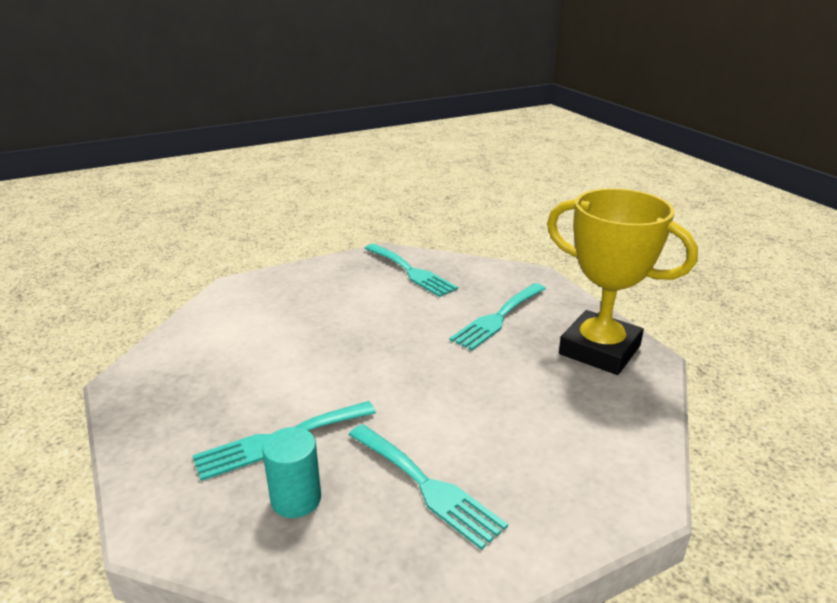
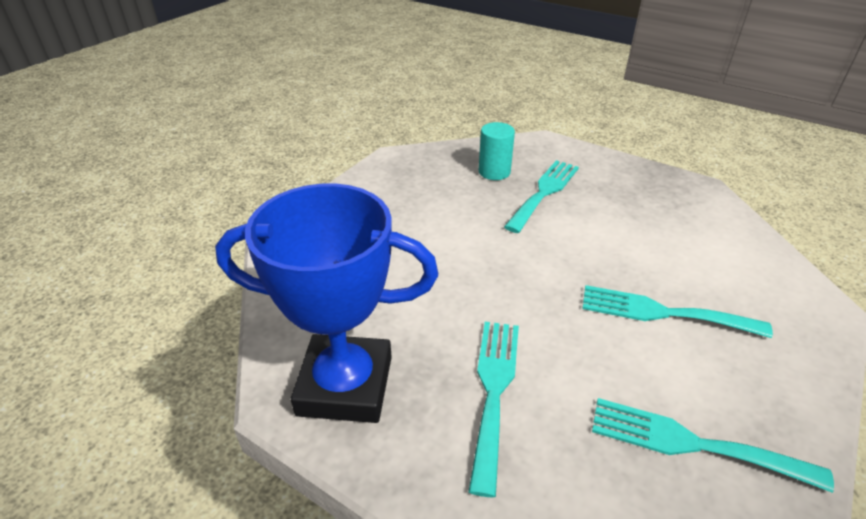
camera: 150 degrees right, 10 degrees up
(427, 486) = (427, 201): turquoise fork -> turquoise fork (663, 313)
(599, 350) = (345, 385): yellow trophy -> blue trophy

